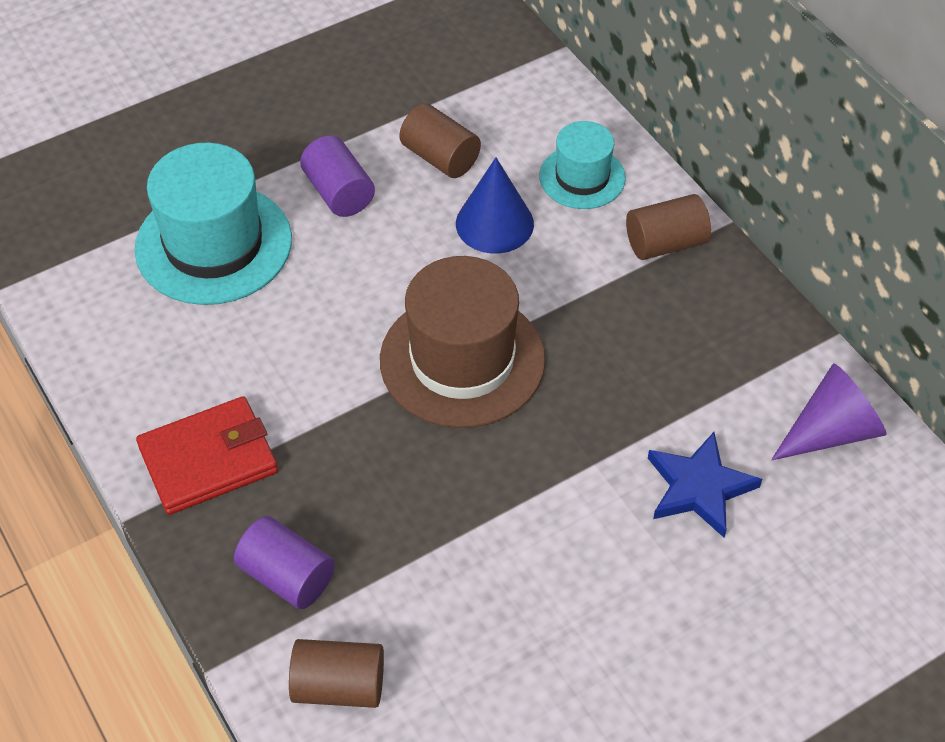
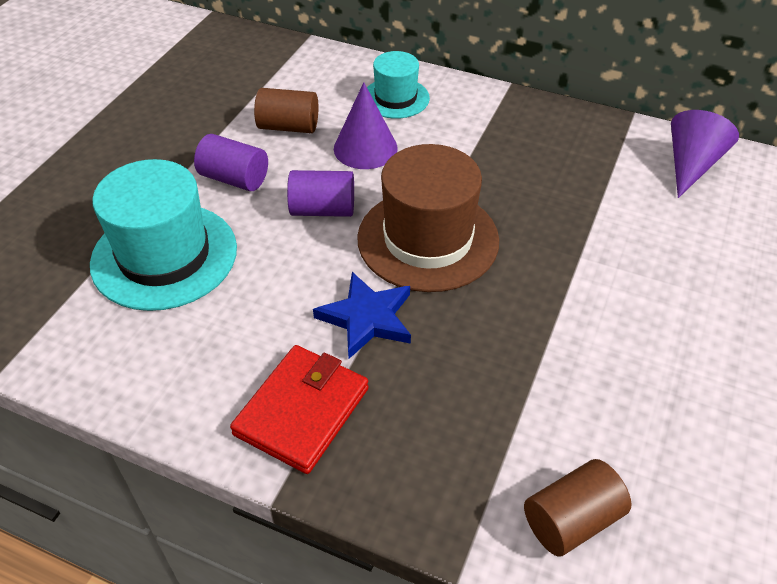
camera: 35 degrees left, 5 degrees down
(287, 576) = (449, 461): purple cylinder -> purple cylinder (323, 210)
(494, 223) = (365, 148): blue cone -> purple cone
(665, 243) = (485, 111): brown cylinder -> none
(699, 488) = (657, 236): blue star -> blue star (367, 318)

